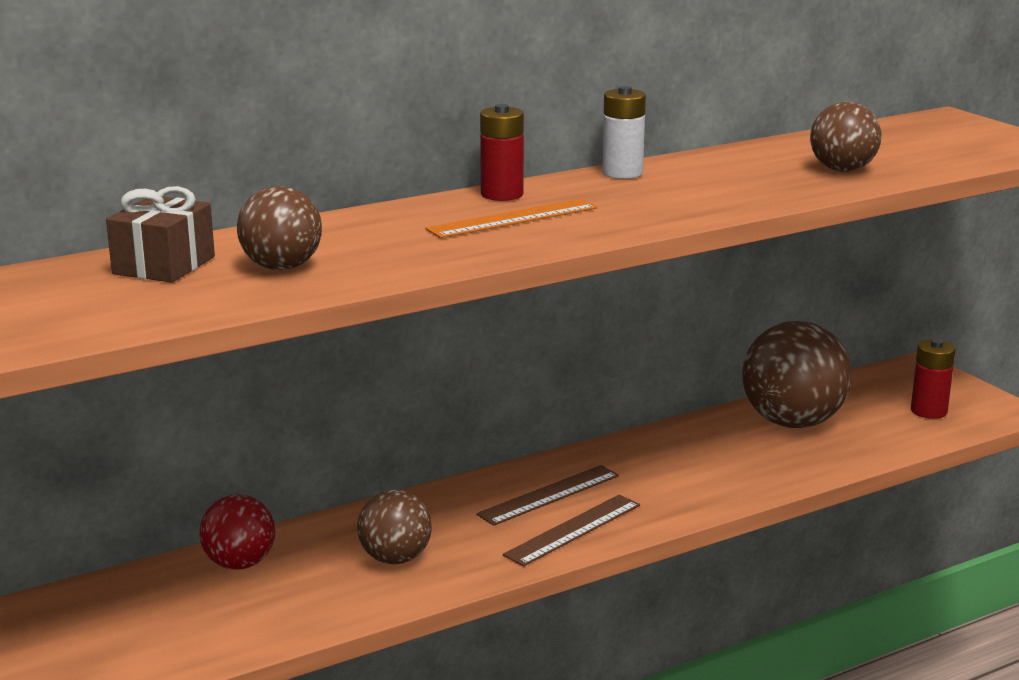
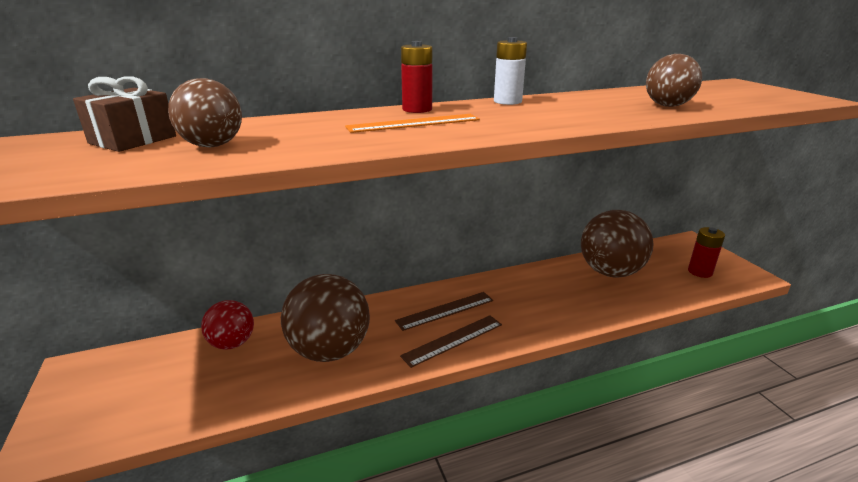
camera: 10 degrees right, 5 degrees up
(395, 559) = (330, 351): brown ball -> brown ball, size x1.72

